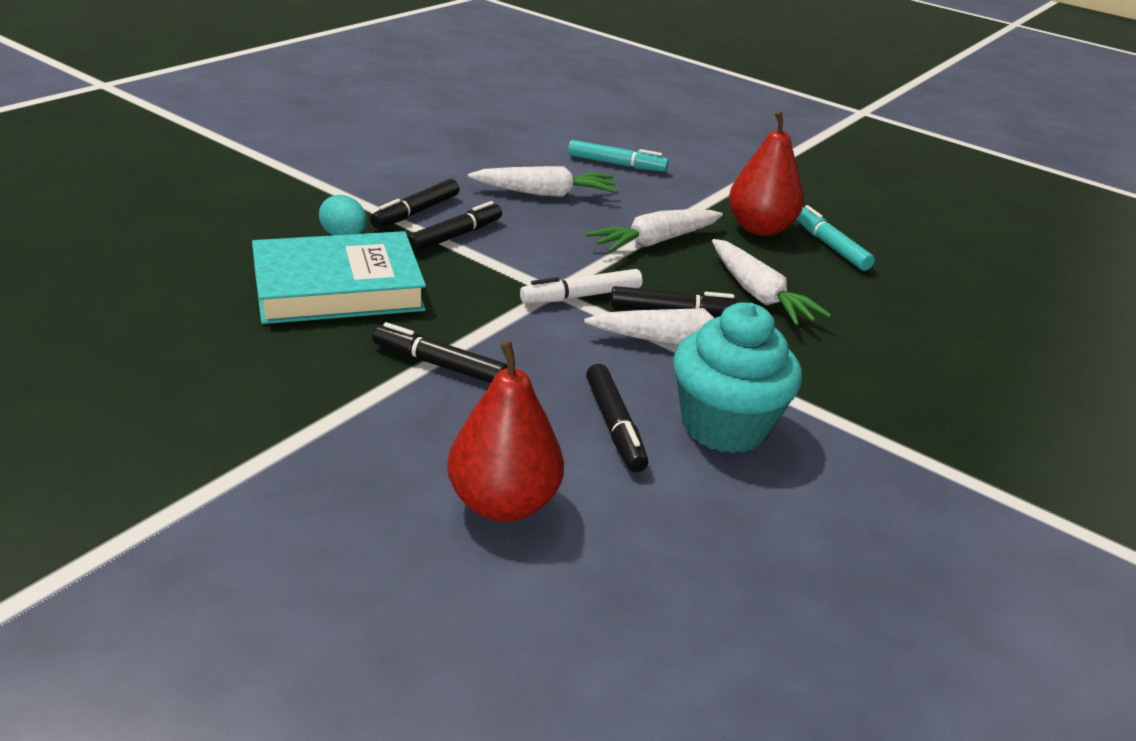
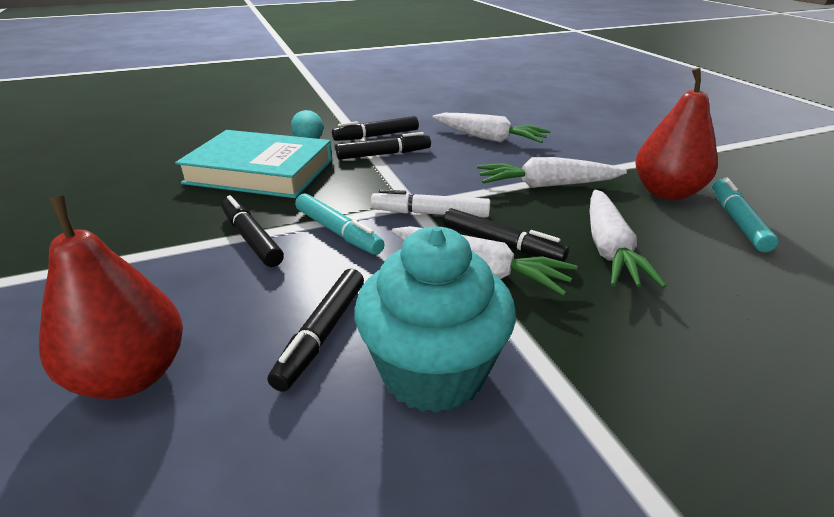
camera: 35 degrees right, 0 degrees up
(616, 164) = (572, 128): turquoise marker -> turquoise marker (338, 232)

